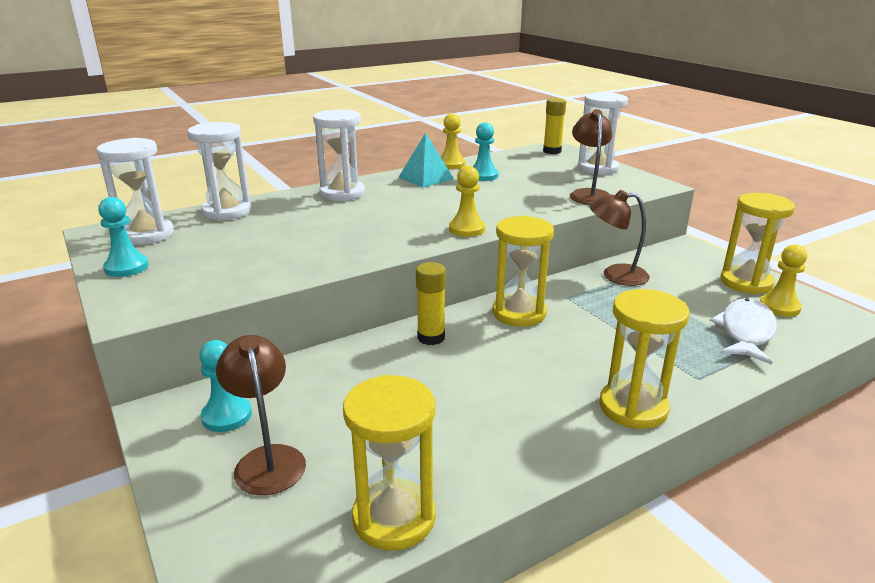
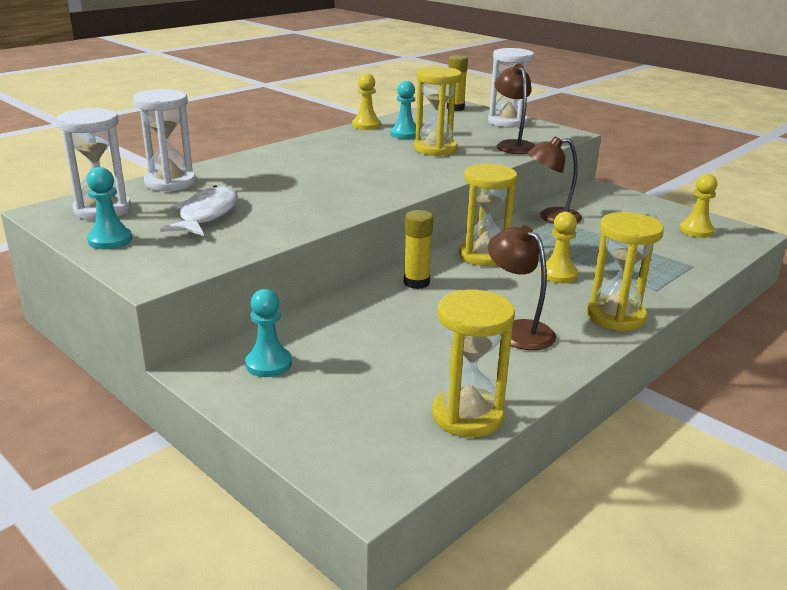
camera: 15 degrees left, 0 degrees up
(267, 459) = (331, 391): brown lamp -> brown lamp (518, 330)
(342, 193) = (277, 158): white hourglass -> none
(426, 178) = (350, 139): turquoise pyramid -> none
(466, 229) = (422, 182): yellow pawn -> yellow pawn (558, 274)
(746, 282) = (662, 214): yellow hourglass -> yellow hourglass (435, 149)
(746, 332) = (678, 252): white fish -> white fish (207, 215)

